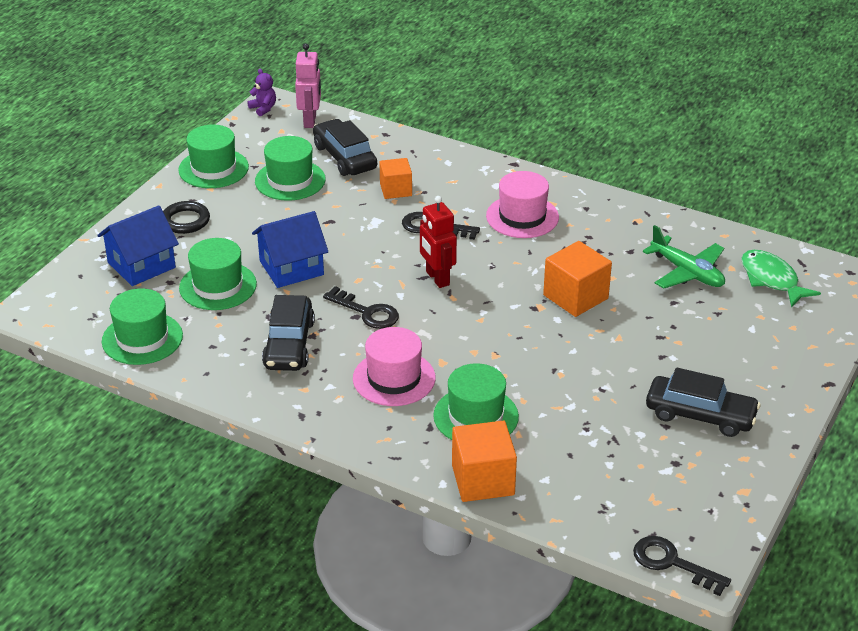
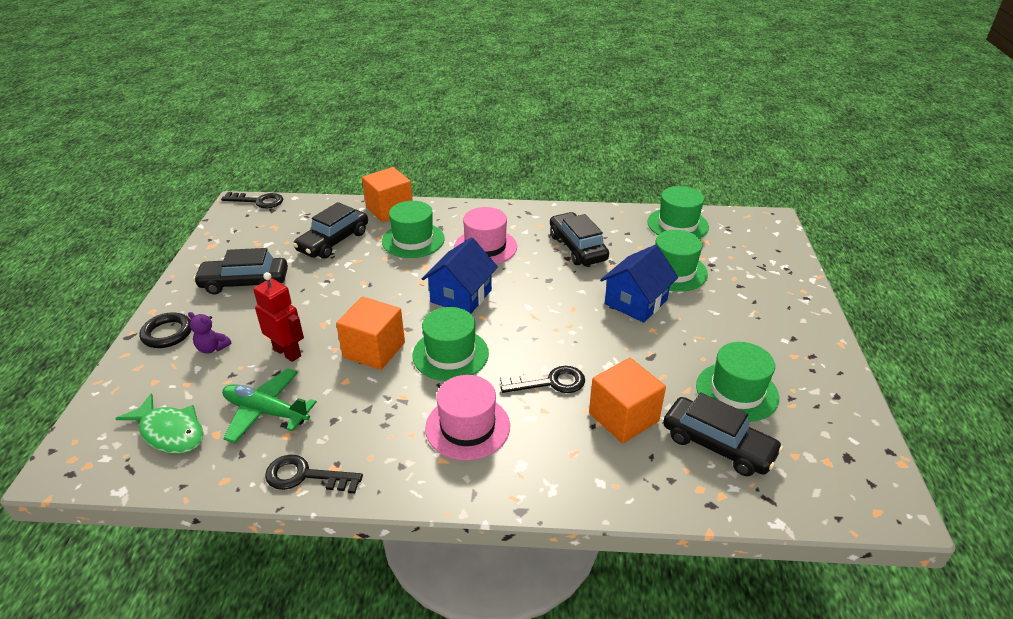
camera: 155 degrees right, 0 degrees up
(141, 265) = (748, 270): blue house -> blue house (461, 296)
(185, 221) = (769, 316): black ring -> black ring (167, 333)
(213, 168) = (823, 380): green hat -> green hat (450, 354)
(263, 108) = (892, 493): purple teddy bear -> purple teddy bear (212, 348)
(310, 121) = (817, 492): pink robot -> none
(367, 312) = (543, 285): black key -> black key (305, 476)
(396, 190) = (623, 417): orange cube -> orange cube, size x1.53
(437, 278) = (508, 330): red robot -> red robot (287, 352)
(578, 446) = (333, 241): none -> black car

